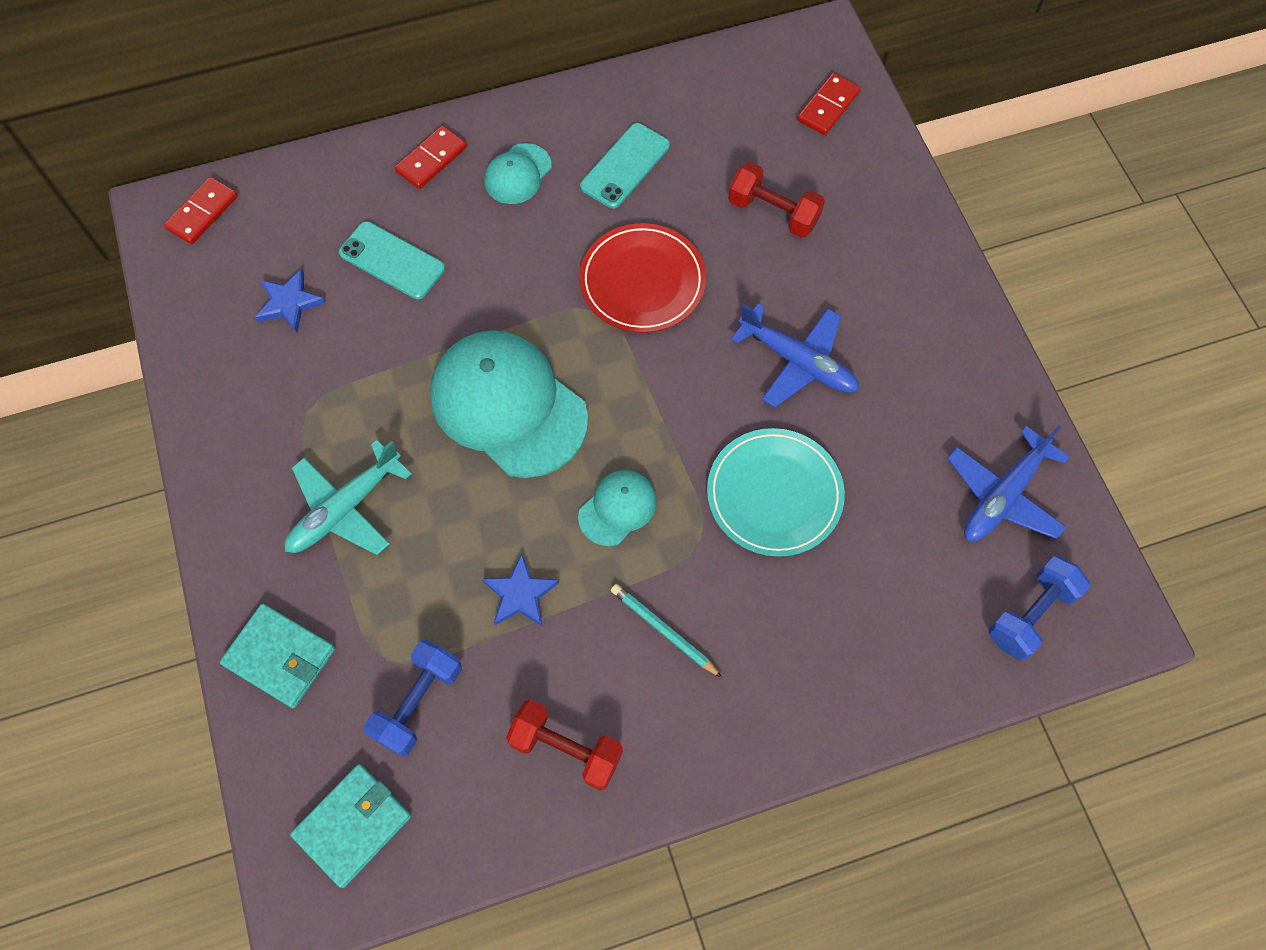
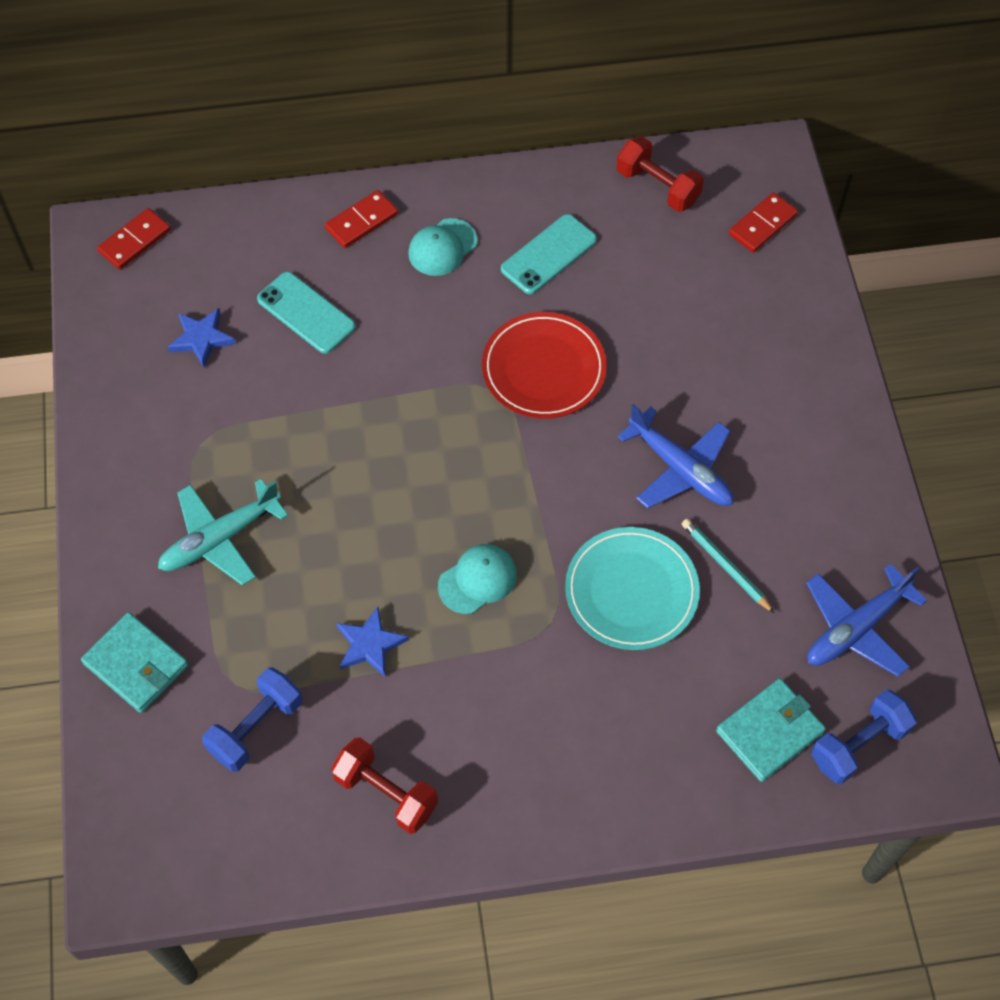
camera: 10 degrees right, 5 degrees down
(353, 825) = (176, 827): turquoise wallet -> turquoise wallet (769, 732)
(508, 406) = (391, 467): turquoise cap -> none
(663, 630) = (499, 700): turquoise pencil -> turquoise pencil (725, 566)
(773, 213) = (686, 321): red dumbbell -> red dumbbell (657, 187)

